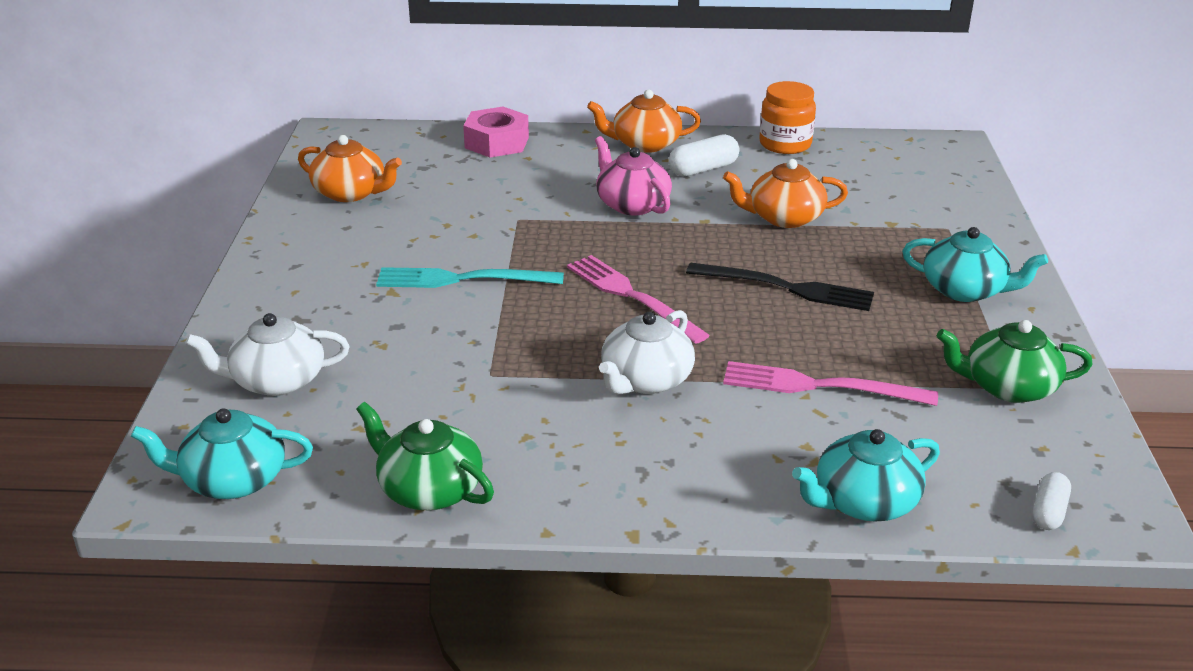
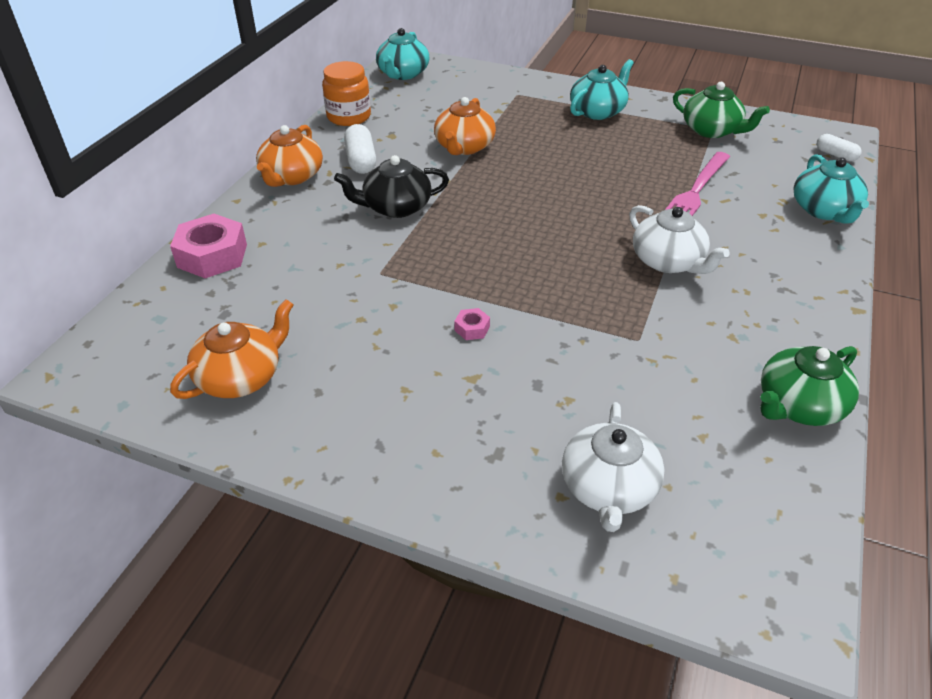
camera: 70 degrees left, 10 degrees up
(233, 480) = (775, 542): turquoise teapot -> turquoise teapot (403, 74)
(460, 279) = (472, 328): turquoise fork -> pink nut
(630, 296) = (545, 241): pink fork -> none
(632, 204) = (396, 207): pink teapot -> black teapot
(788, 288) = (566, 171): black fork -> none
(1008, 387) = (711, 130): green teapot -> green teapot turned 75 degrees counterclockwise

